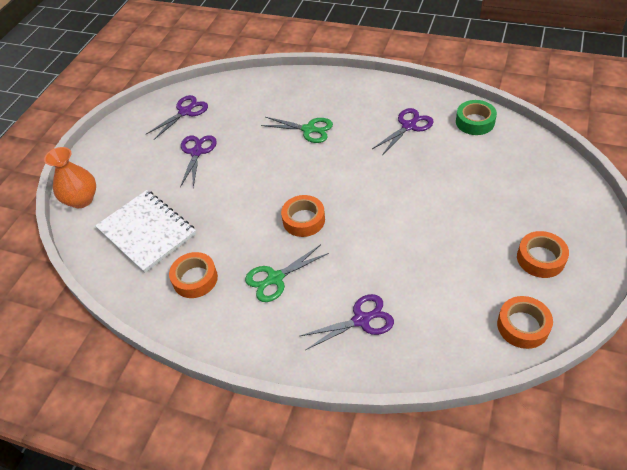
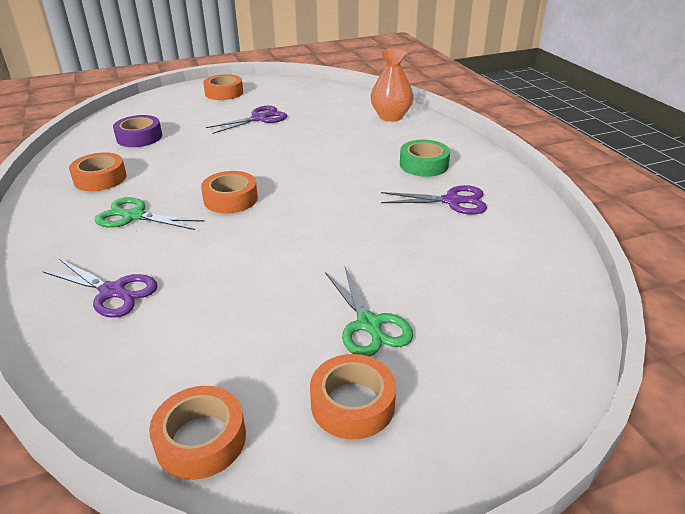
camera: 45 degrees right, 15 degrees down
(82, 200) = (151, 102): orange vase -> orange vase (391, 116)
(122, 150) = (224, 93): none -> orange tape
(146, 232) = (139, 137): white notebook -> purple tape
(185, 112) = (302, 95): purple scissors -> none
(309, 129) = (361, 152): green scissors -> green scissors (369, 325)
(475, 122) = (531, 241): green tape -> green tape (424, 165)

